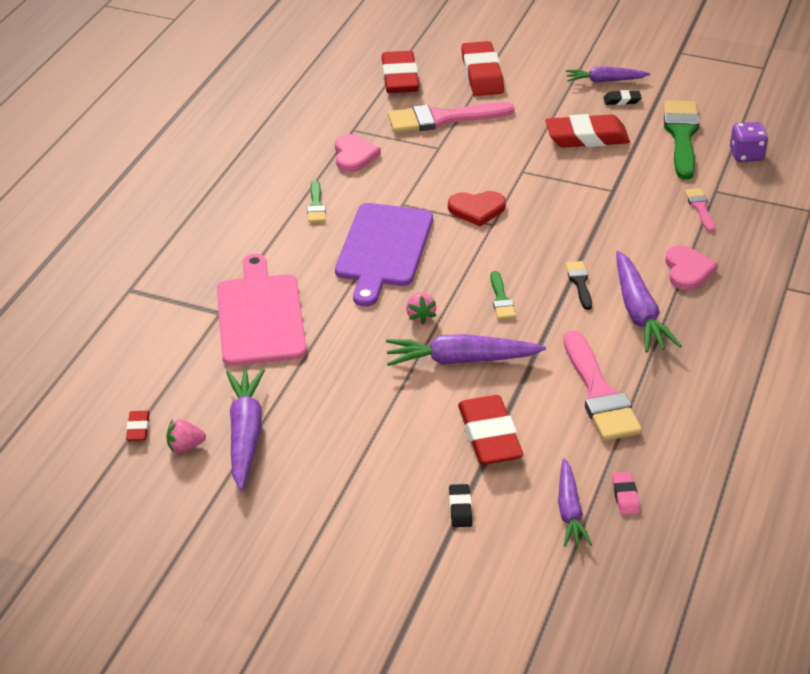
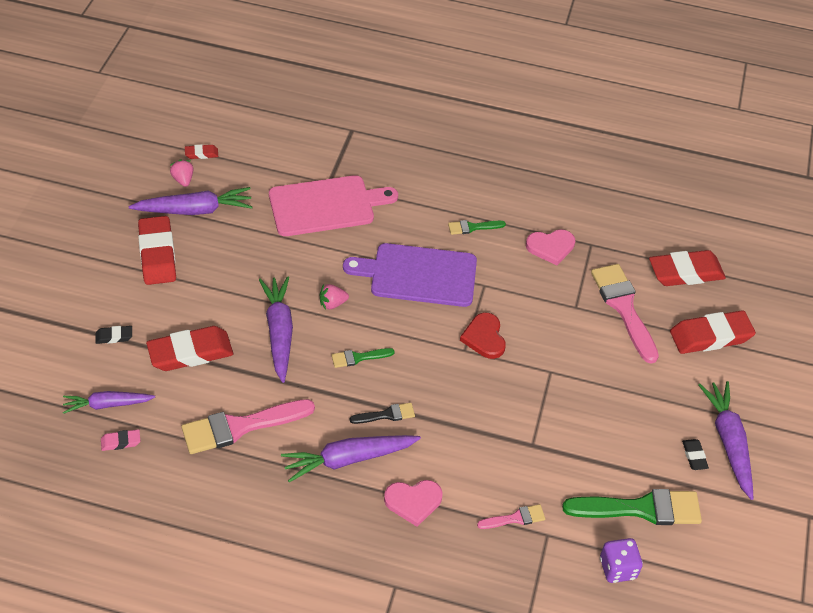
camera: 80 degrees right, 10 degrees up
(587, 137) = (618, 424): red eraser -> red eraser (157, 254)
(605, 81) = (728, 442): purple carrot -> purple carrot, size x1.52

